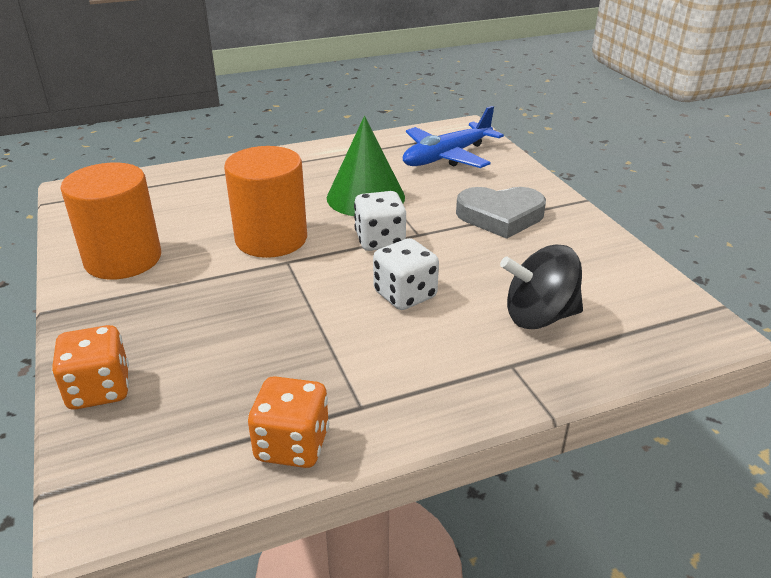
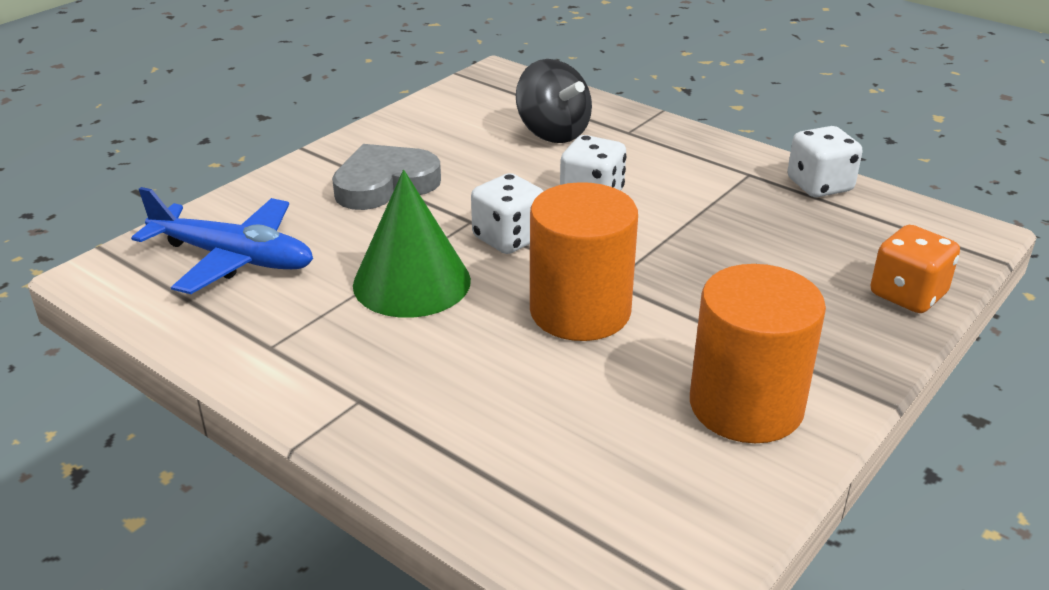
camera: 120 degrees left, 0 degrees up
(292, 445) = (819, 185): orange dice -> white dice
(500, 216) = (385, 184): grey heart -> grey heart turned 90 degrees counterclockwise

